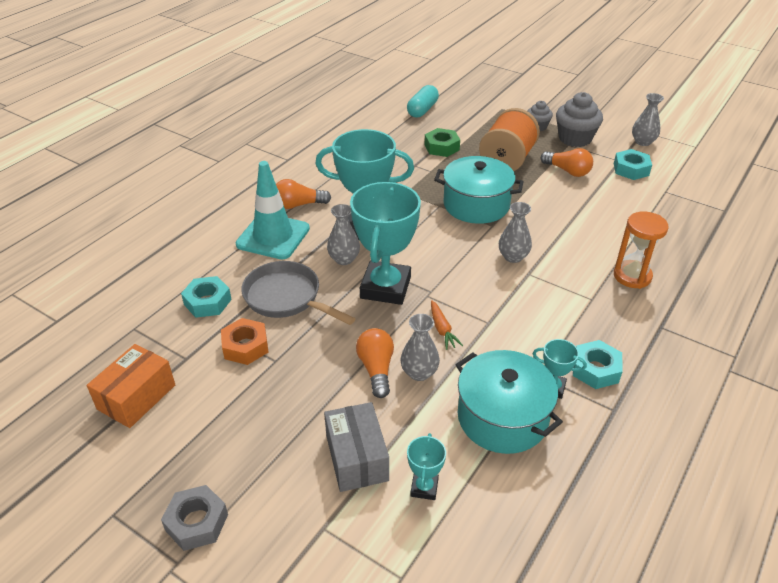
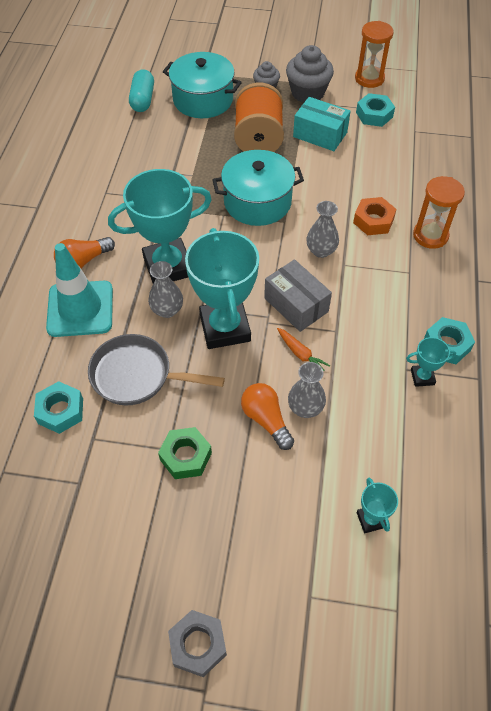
camera: 25 degrees left, 15 degrees up
(136, 397) = (57, 546): orange box -> none
(245, 346) = (130, 446): orange nut -> orange nut (373, 221)
(356, 458) = (299, 517): grey box -> grey box (296, 305)
(441, 147) = (187, 142): green nut -> green nut (185, 456)
(502, 417) = (397, 424): turquoise pot -> turquoise pot (203, 100)
(567, 171) = (320, 134): orange light bulb -> turquoise box
(643, 142) = (369, 78): grey vase -> orange hourglass

